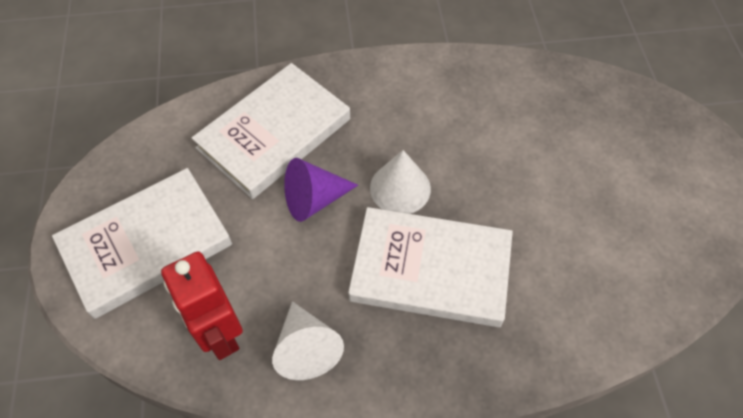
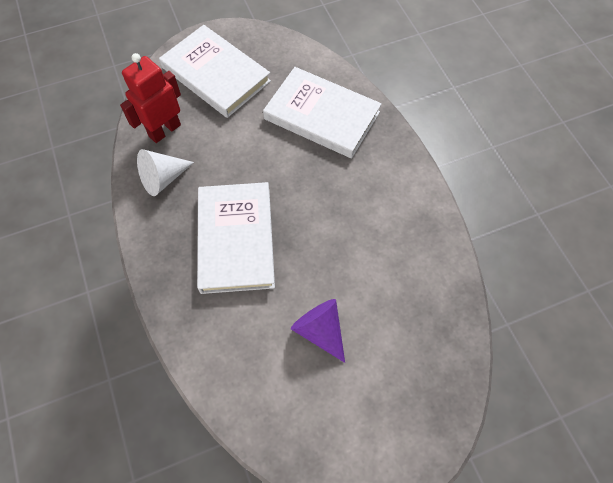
camera: 75 degrees right, 5 degrees up
(314, 199) = (274, 154): purple cone -> purple cone (320, 330)
(400, 188) = (299, 205): white cone -> none

